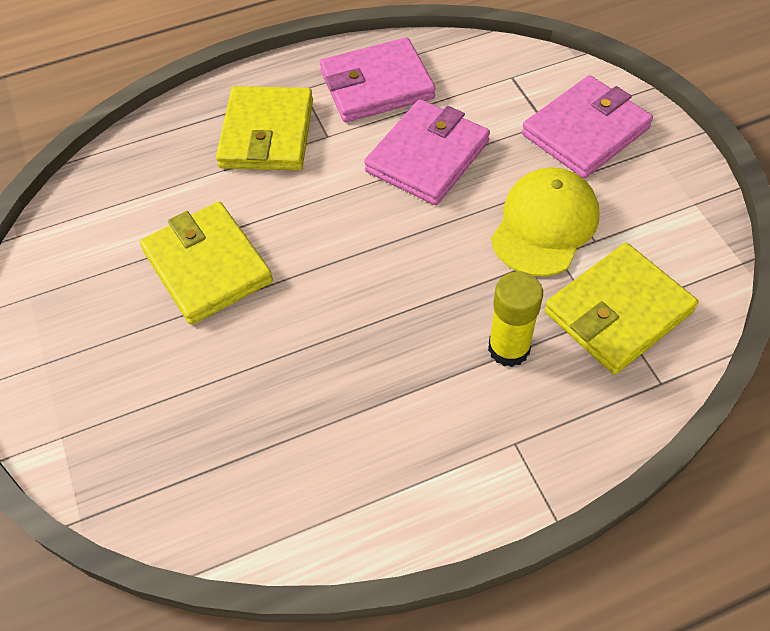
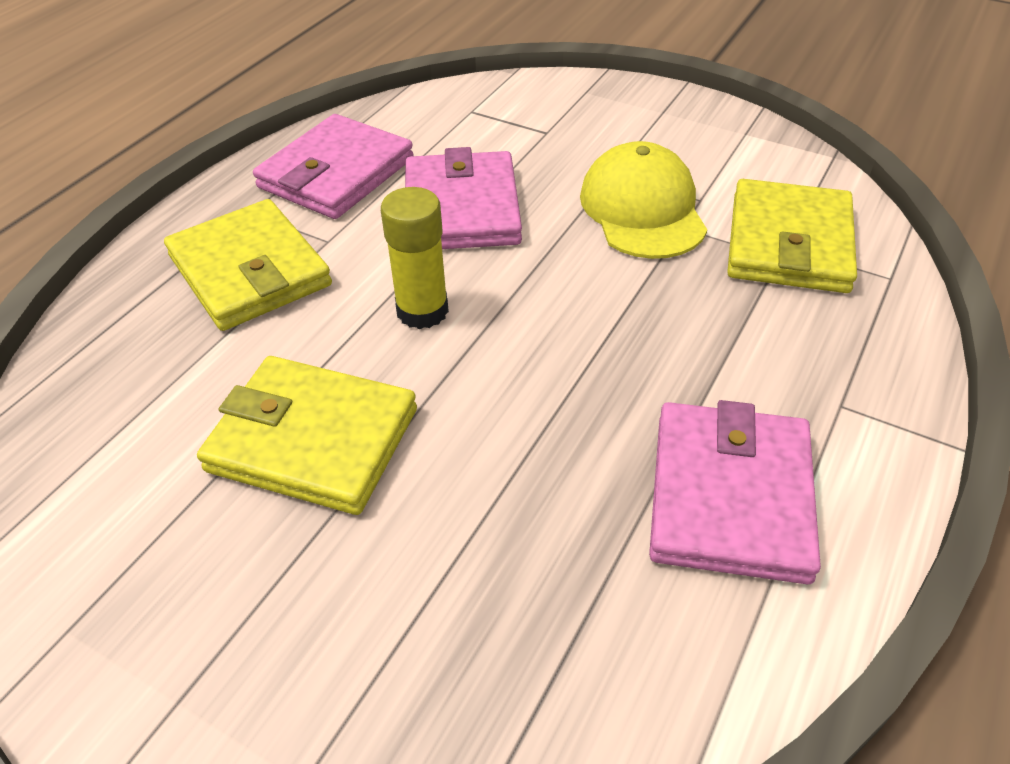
camera: 40 degrees left, 10 degrees down
(509, 348) = (735, 326): yellow glue stick -> yellow glue stick (422, 311)
(585, 131) = (590, 122): pink wallet -> pink wallet (730, 496)

